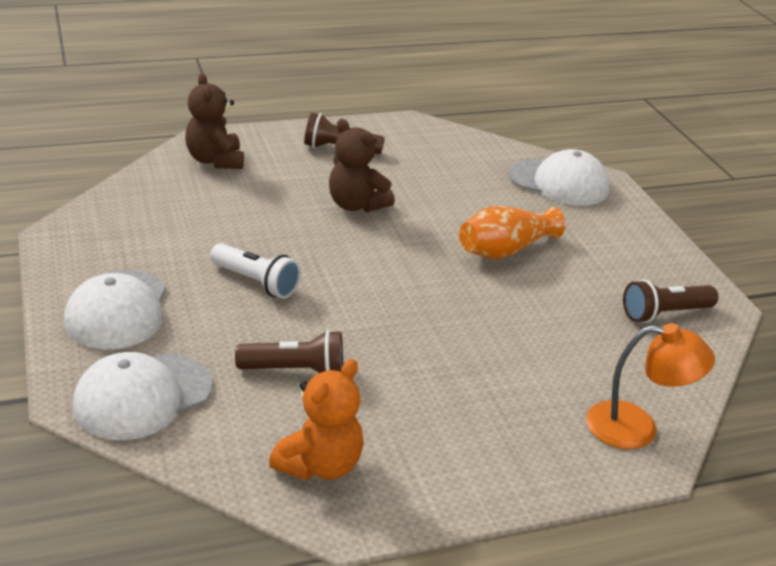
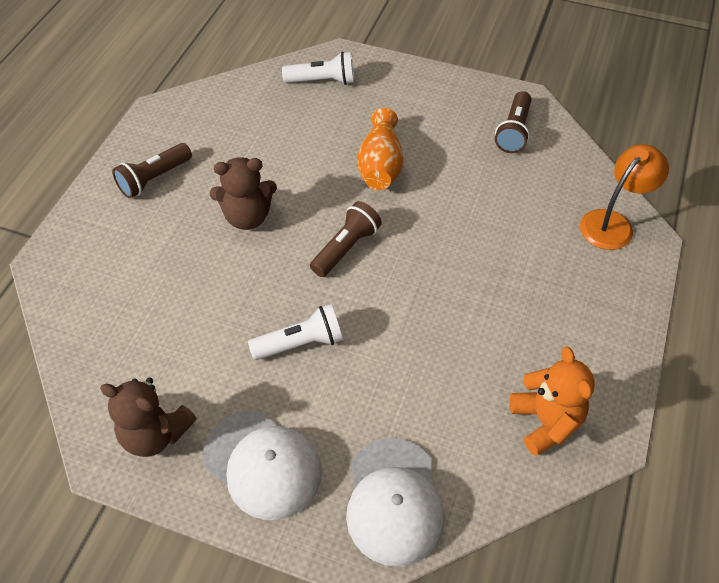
camera: 50 degrees left, 20 degrees up
(215, 160) = (90, 274): brown teddy bear -> brown teddy bear (155, 434)
(295, 370) = (431, 379): brown flashlight -> brown flashlight (346, 248)
(559, 182) = (322, 81): white cap -> white flashlight

